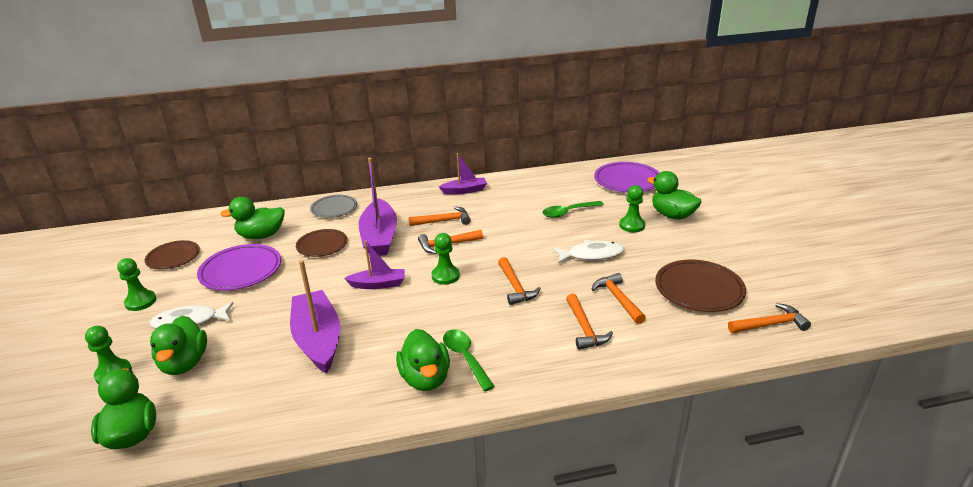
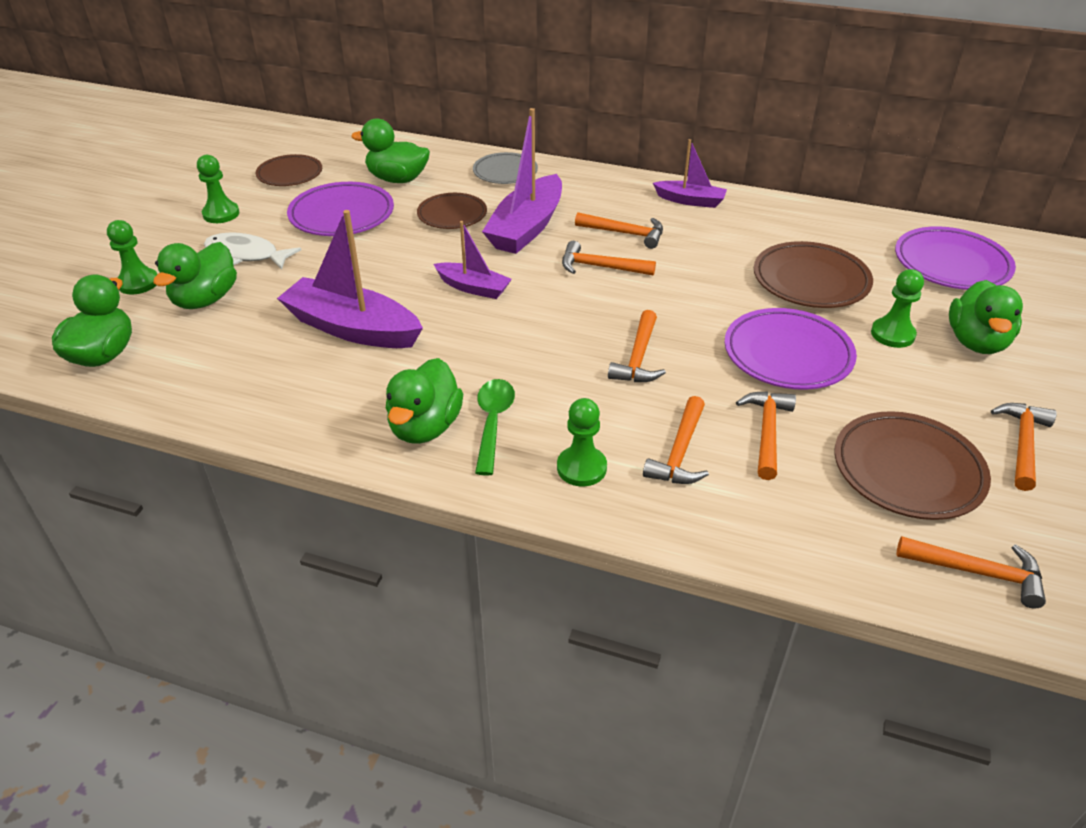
camera: 30 degrees right, 10 degrees up
(318, 339) = (352, 328): purple boat -> purple boat turned 75 degrees counterclockwise
(445, 276) = (562, 308): green pawn -> green pawn (581, 468)
(568, 212) = (810, 281): green spoon -> brown plate
(591, 255) = (787, 354): white fish -> purple plate
(672, 215) = (976, 342): green duck -> green duck turned 150 degrees counterclockwise
(734, 256) = (1022, 444): none -> orange hammer

